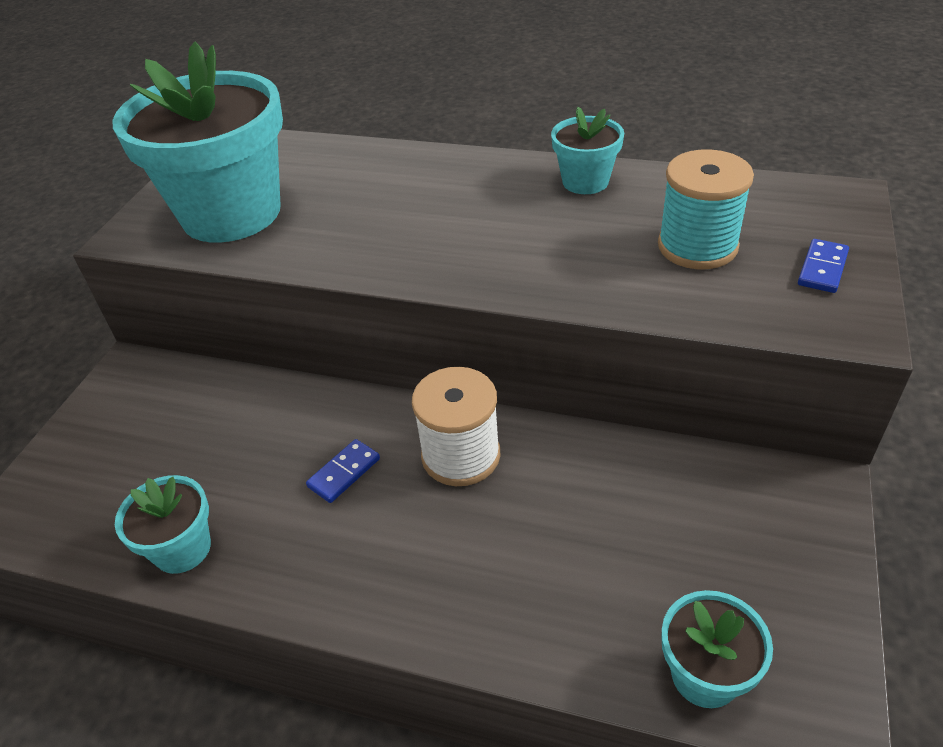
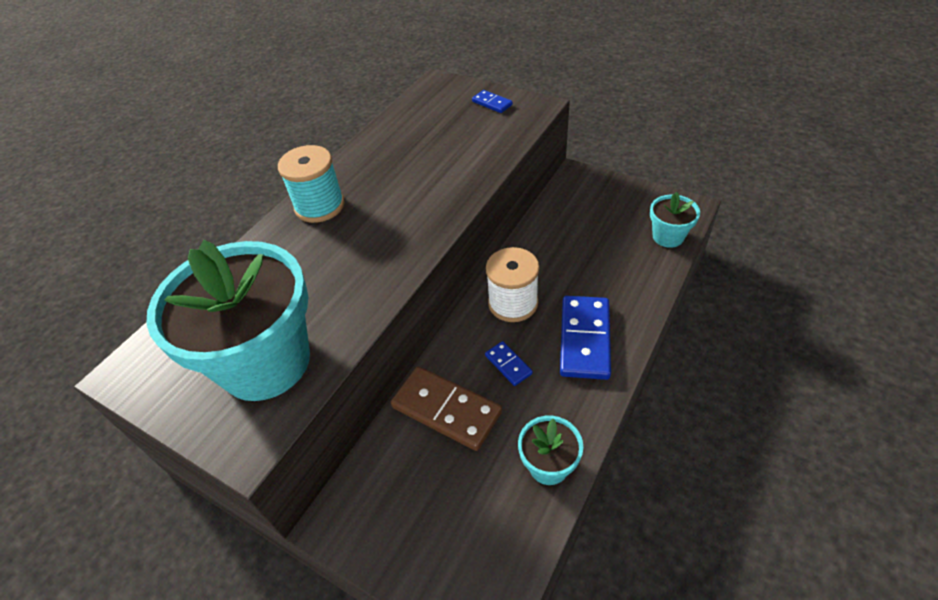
camera: 75 degrees left, 5 degrees up
(267, 424) = (446, 409): none -> brown domino
(405, 560) = (584, 339): none -> blue domino
(585, 181) = (361, 164): turquoise flower pot -> none
(697, 246) = (452, 136): turquoise spool -> turquoise spool (319, 206)

